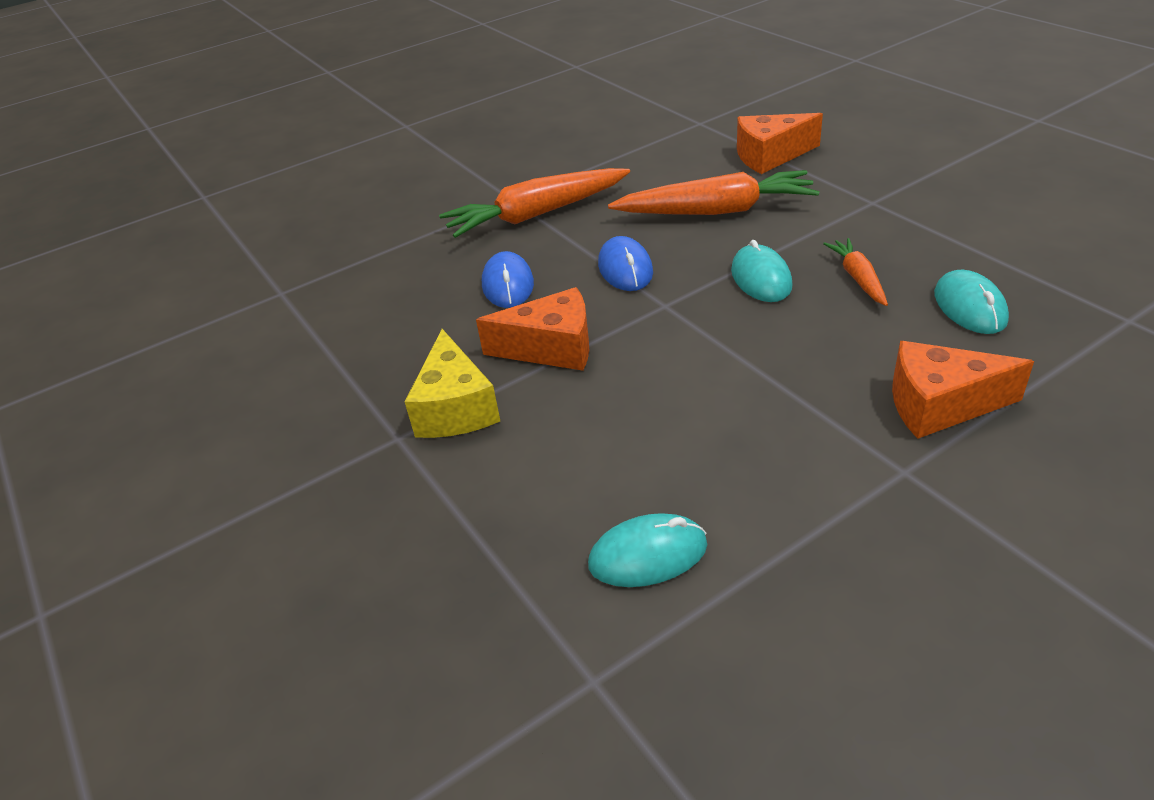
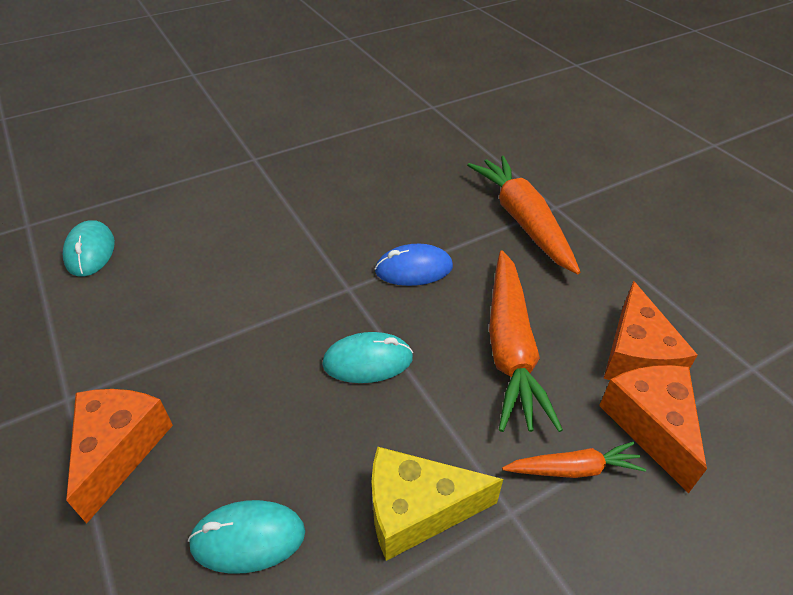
camera: 90 degrees right, 5 degrees up
(455, 408) = (270, 179): yellow cheese -> yellow cheese (417, 510)
(508, 284) = (410, 202): blue mouse -> none
(552, 348) = (315, 222): orange cheese -> orange cheese (636, 356)
(858, 278) = (341, 444): orange carrot -> orange carrot (573, 469)

